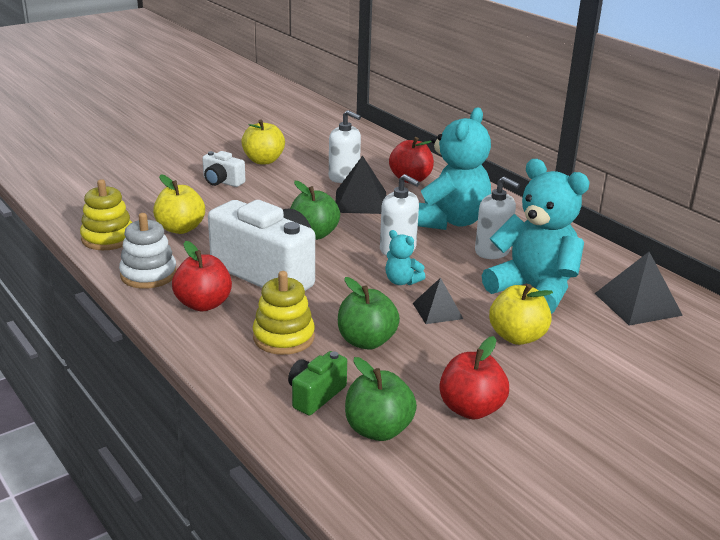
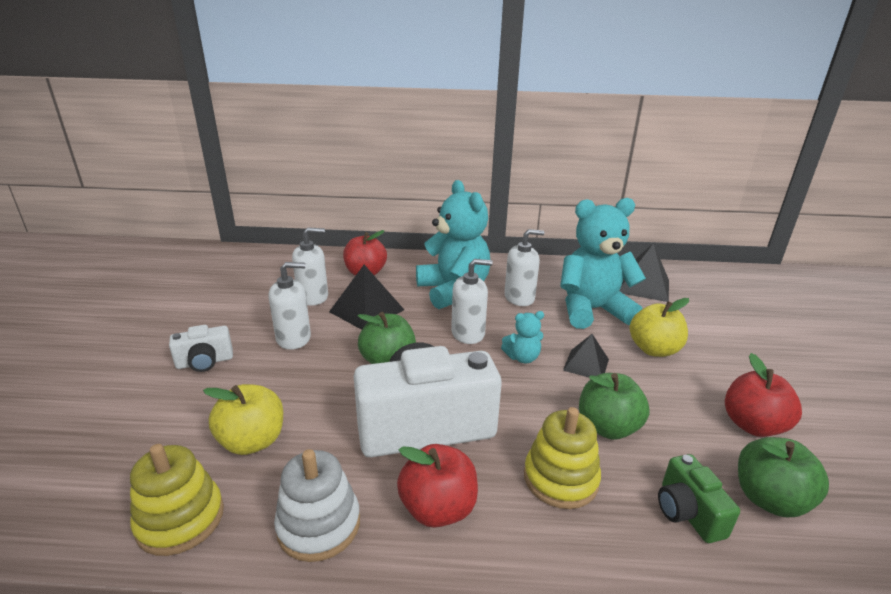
camera: 50 degrees left, 0 degrees up
(263, 160) = (210, 319): yellow apple -> none
(287, 194) = (293, 338): none -> white soap dispenser

